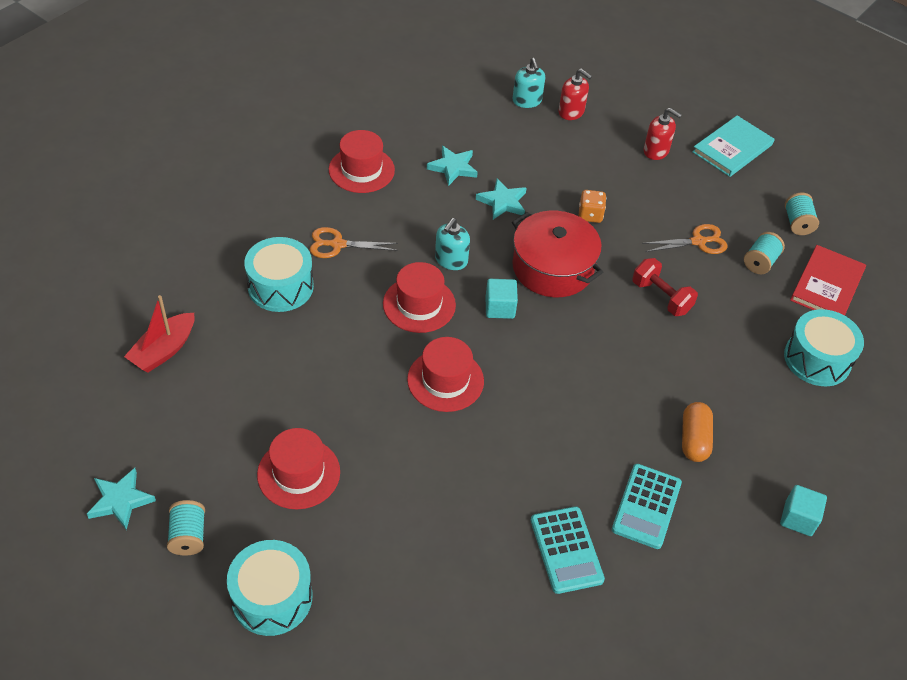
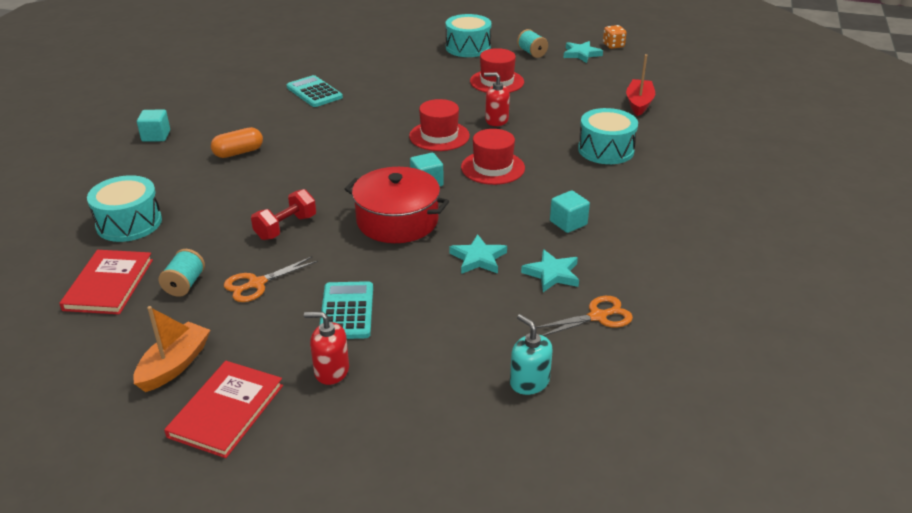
camera: 160 degrees right, 15 degrees down
(337, 244) = (593, 184): orange scissors -> orange scissors (598, 316)
(361, 170) = (636, 243): red hat -> none
(400, 210) = (568, 223): none -> turquoise cube
(451, 260) = (491, 201): turquoise soap dispenser -> none
(571, 112) = (464, 387): red soap dispenser -> red soap dispenser (496, 120)
(590, 215) = (382, 274): orange dice -> orange dice (613, 45)
(646, 506) = (267, 117): turquoise calculator -> turquoise calculator (347, 311)
(661, 297) = (286, 227): red dumbbell -> red dumbbell turned 75 degrees counterclockwise
(694, 439) = (238, 152): orange capsule -> orange capsule turned 75 degrees clockwise
(732, 148) = (226, 411): turquoise book -> red book
(767, 192) = (174, 365): none -> orange boat
(797, 223) = (137, 338): turquoise spool -> none

